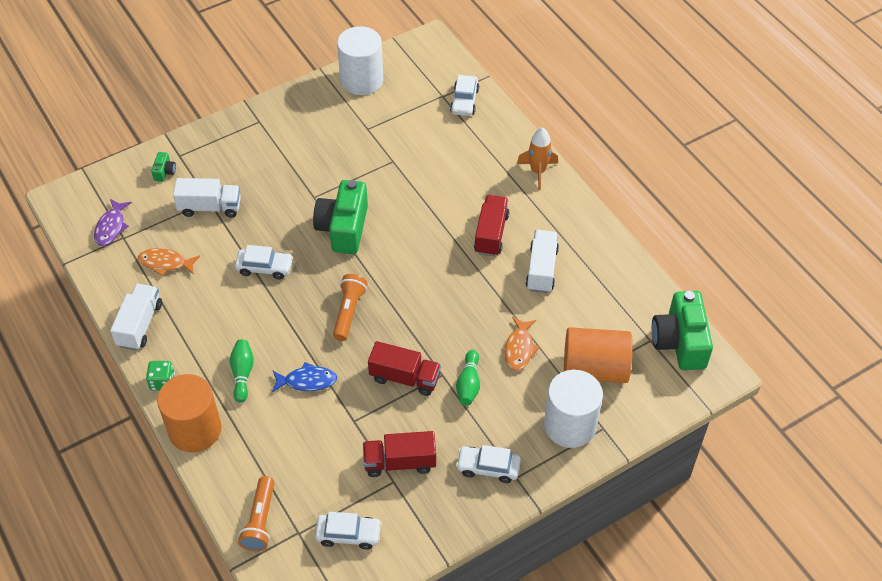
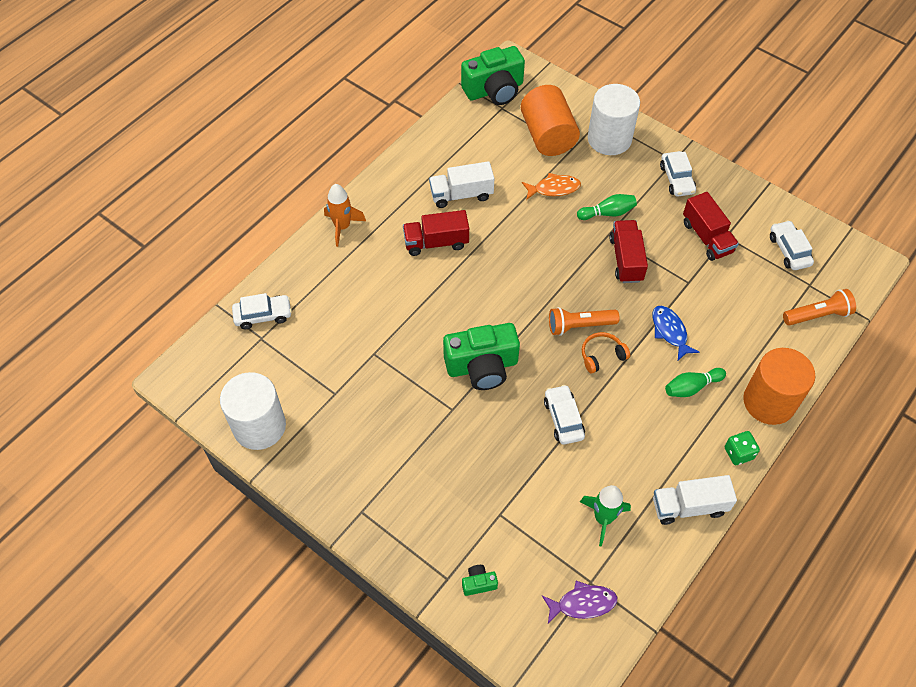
camera: 110 degrees left, 5 degrees up
(165, 263) = (603, 518): orange fish -> green rocket
(210, 207) = (509, 508): white truck -> none
(309, 317) = (602, 356): none -> orange headphones

